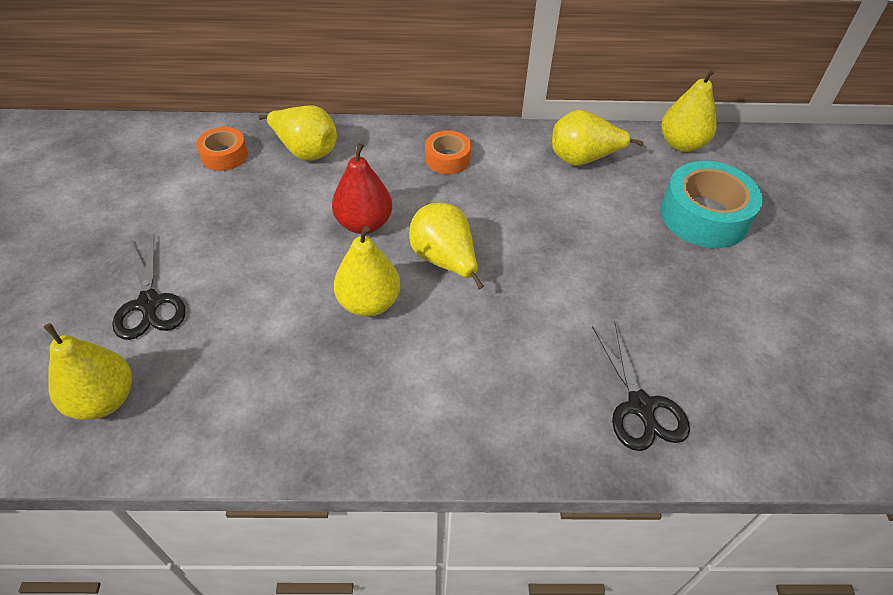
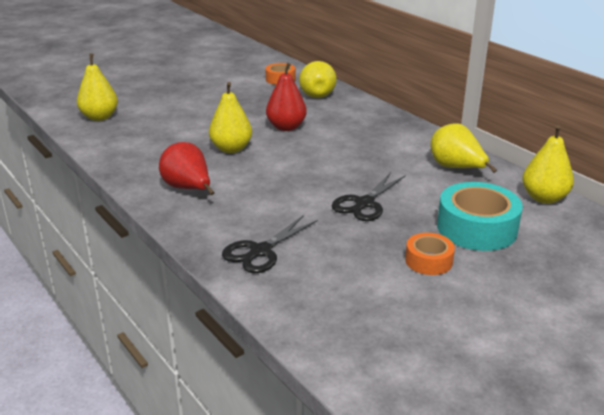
camera: 55 degrees right, 20 degrees down
(149, 303) = (162, 103): black scissors -> black scissors (364, 203)
(437, 401) = (188, 189): none -> red pear
(444, 261) = (292, 157): yellow pear -> none
(447, 159) = (377, 129): orange tape -> orange tape (428, 261)

